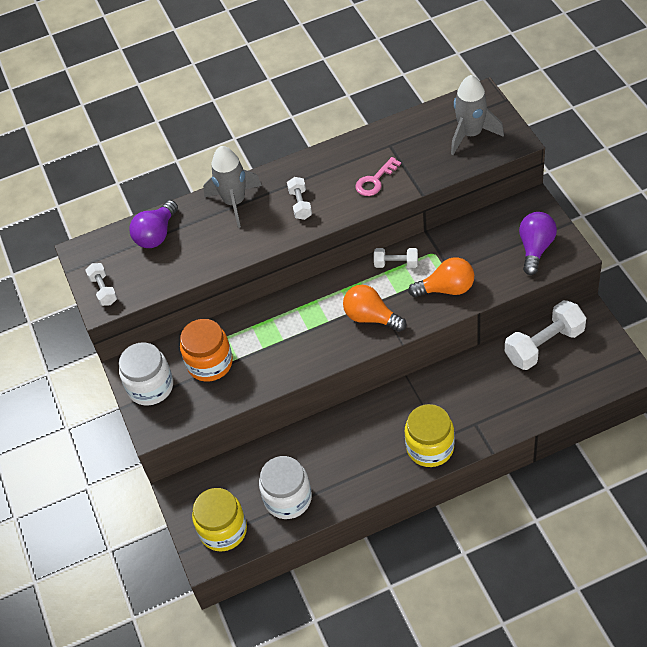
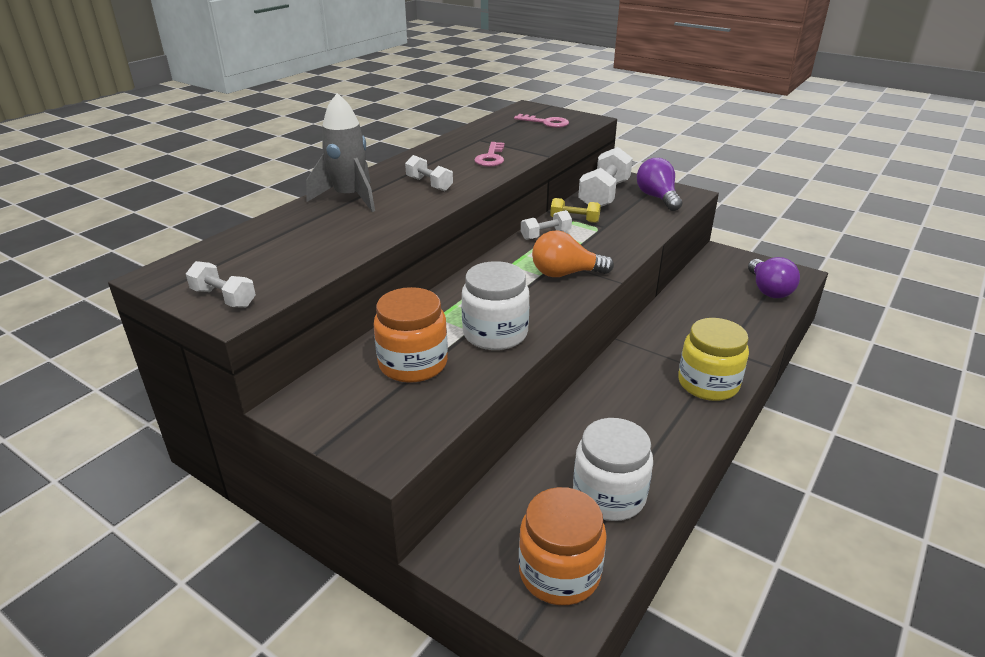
camera: 40 degrees left, 20 degrees down
(150, 387) = (346, 413): white jar -> white jar (495, 333)
(156, 234) = (267, 238): purple light bulb -> purple light bulb (768, 290)
(223, 530) = (559, 572): yellow jar -> orange jar
(435, 253) = (574, 220): none -> yellow dumbbell
(446, 289) = (614, 237): orange light bulb -> none
(470, 134) = (546, 122): grey rocket -> pink key
(544, 345) = (712, 280): white dumbbell -> white dumbbell (604, 195)

